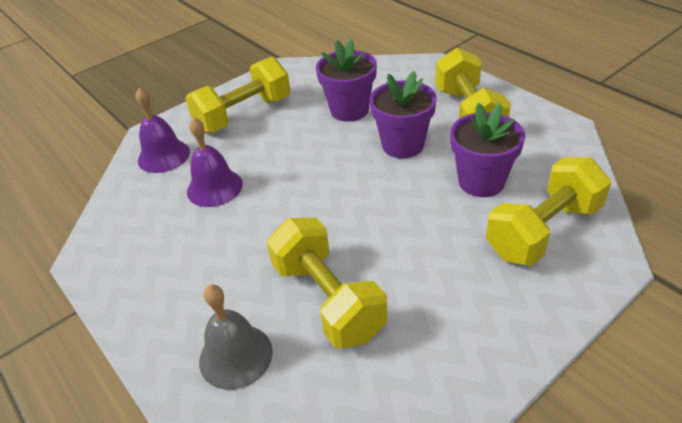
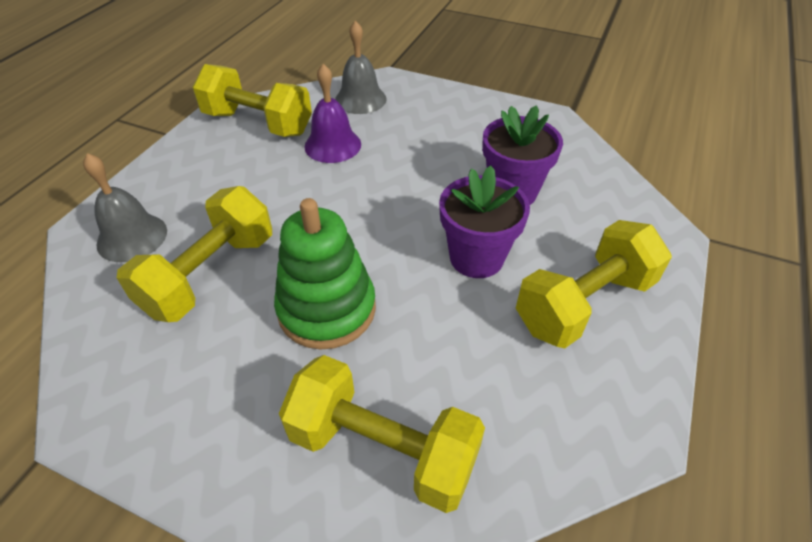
camera: 60 degrees right, 5 degrees up
(163, 156) = (360, 99): purple bell -> grey bell
(244, 114) = (451, 121): yellow dumbbell -> yellow dumbbell (258, 123)
(409, 232) = (327, 309): none -> green stacking toy
(481, 182) = (448, 354): purple flower pot -> none

